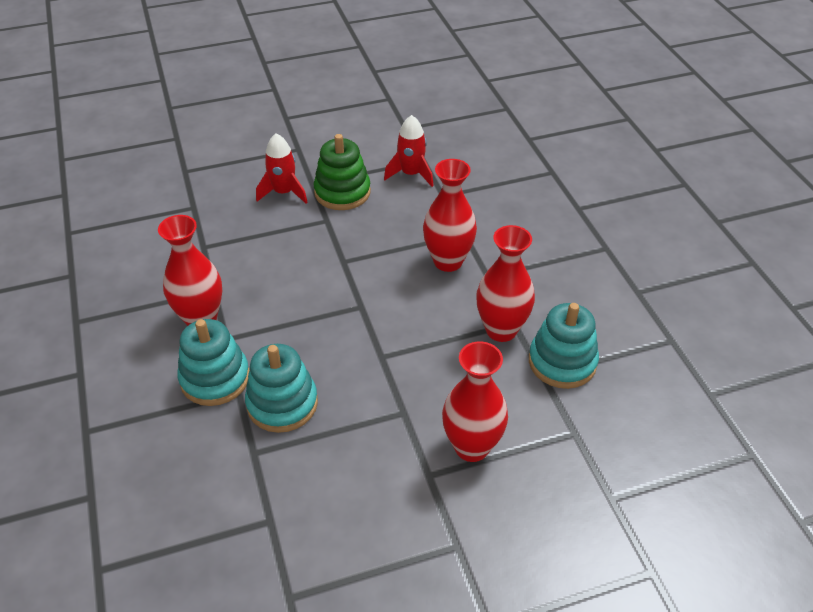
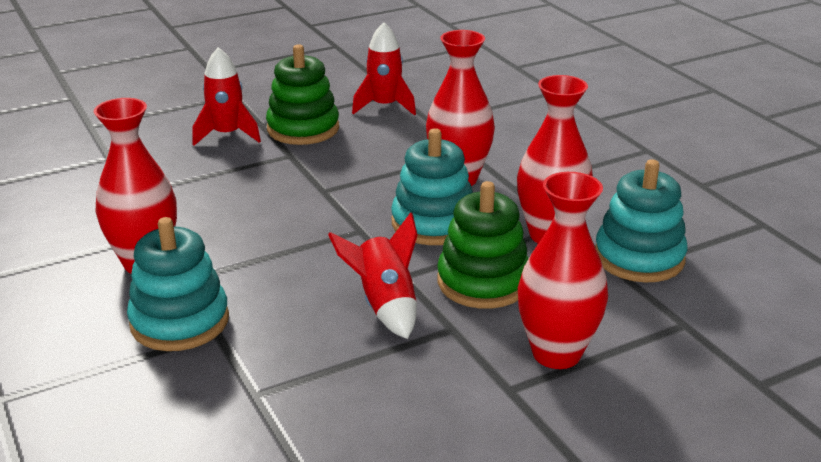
camera: 10 degrees left, 15 degrees down
(282, 403) = (282, 337): turquoise stacking toy -> turquoise stacking toy (433, 223)
(361, 383) = (385, 305): none -> red rocket
(437, 370) = (483, 282): none -> green stacking toy

